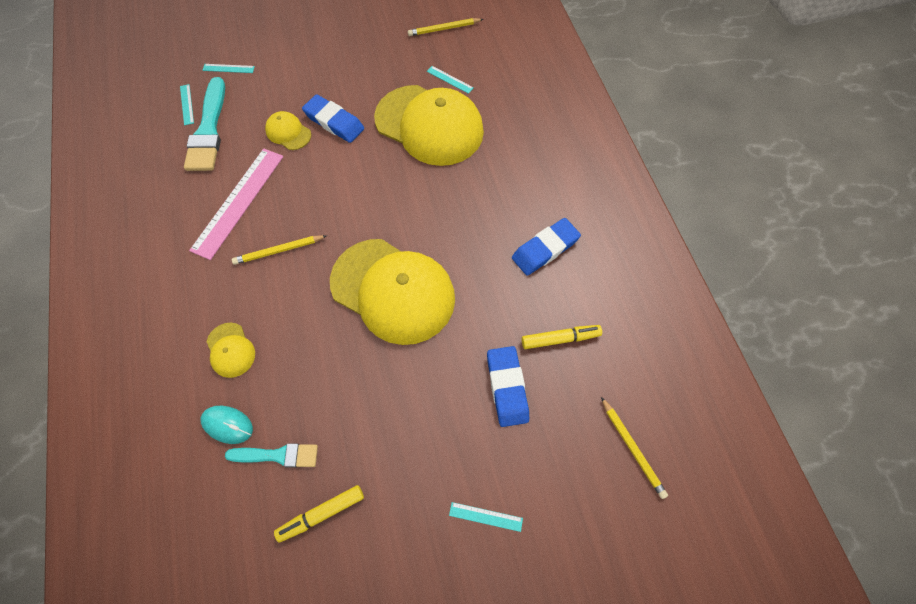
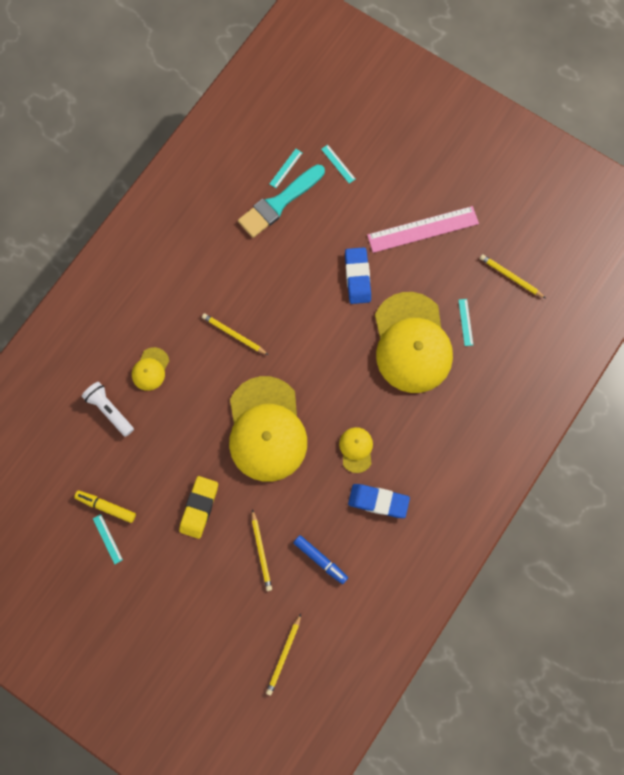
camera: 50 degrees right, 10 degrees up
(227, 425) = (109, 410): turquoise mouse -> white flashlight
(238, 202) = (245, 276): pink ruler -> pink ruler (423, 229)
(278, 455) = (116, 454): turquoise brush -> none
(288, 132) = (322, 255): yellow cap -> yellow cap (356, 449)
(411, 413) = (199, 507): none -> yellow eraser
(485, 516) = (176, 598): turquoise ruler -> turquoise ruler (107, 539)
(507, 387) = (261, 551): blue eraser -> yellow pencil
(560, 339) = (320, 560): yellow marker -> blue marker

